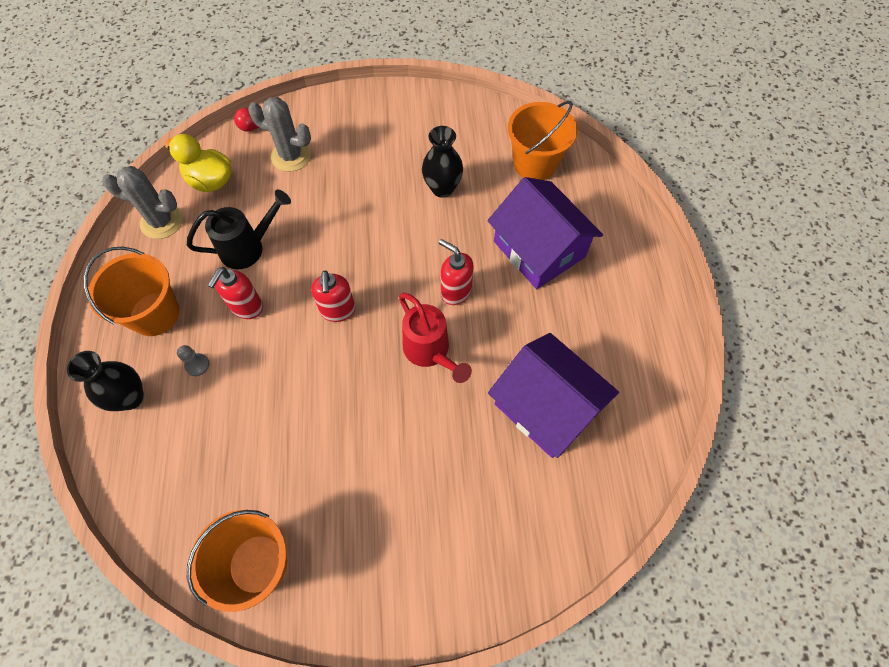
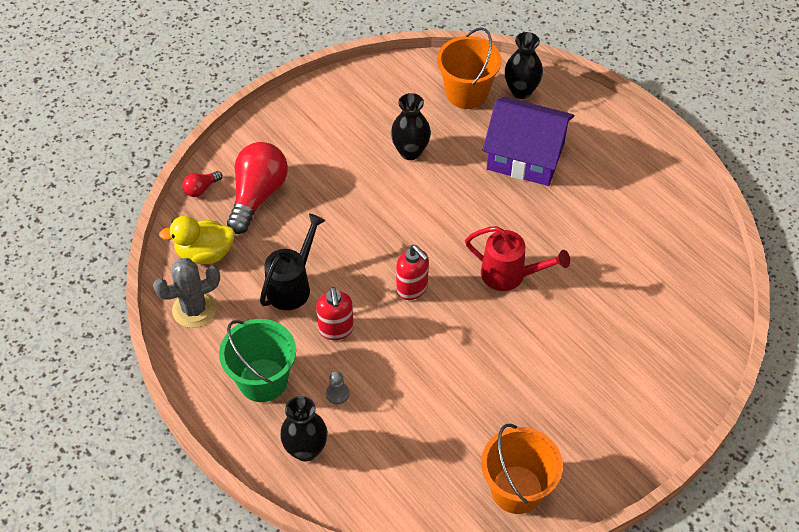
camera: 35 degrees left, 10 degrees down
(155, 314) = (263, 380): orange bucket -> green bucket
(291, 156) = (257, 195): grey cactus -> red light bulb
(455, 291) = (490, 222): red soap dispenser -> none
(546, 406) = (624, 261): purple house -> none
(585, 188) = (521, 91): none -> black vase

